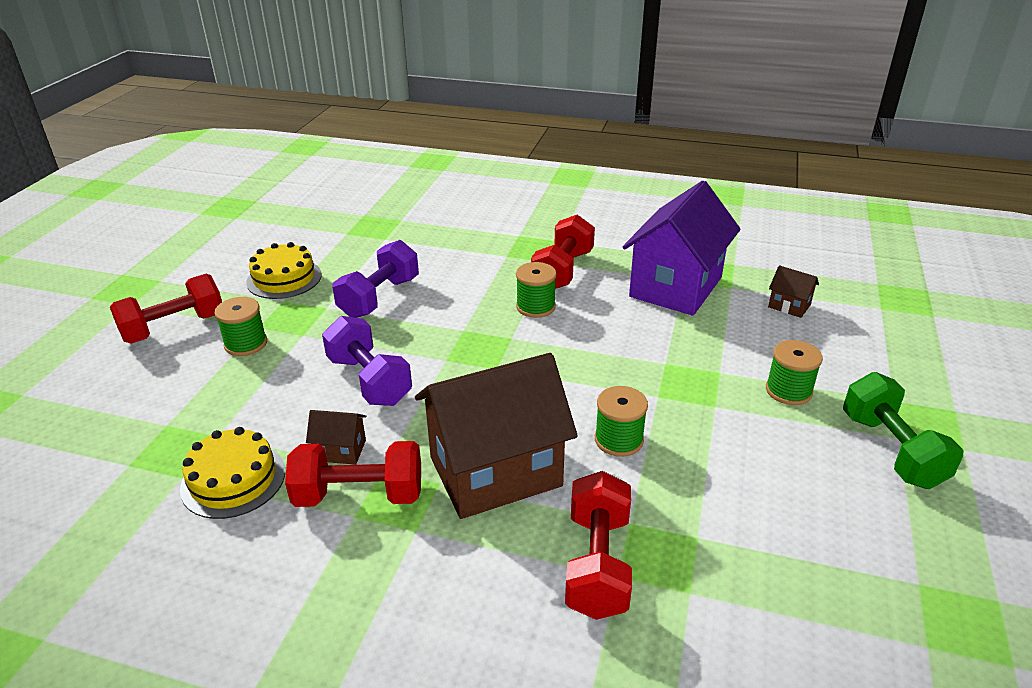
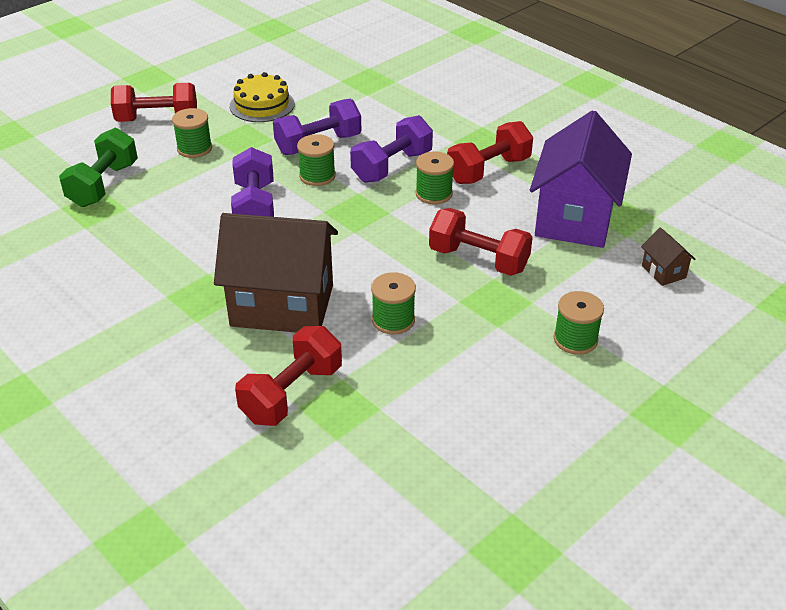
camera: 30 degrees right, 5 degrees up
(233, 479) = (113, 242): yellow cake -> none
(340, 450) = (194, 249): brown house -> none
(359, 495) = (180, 284): red dumbbell -> red dumbbell (478, 260)
(407, 328) = (317, 176): none -> green spool
(472, 295) = (392, 166): none -> purple dumbbell
(675, 287) = (574, 218): purple house -> purple house turned 45 degrees counterclockwise
(891, 450) = (610, 419): green dumbbell -> green dumbbell (104, 185)

